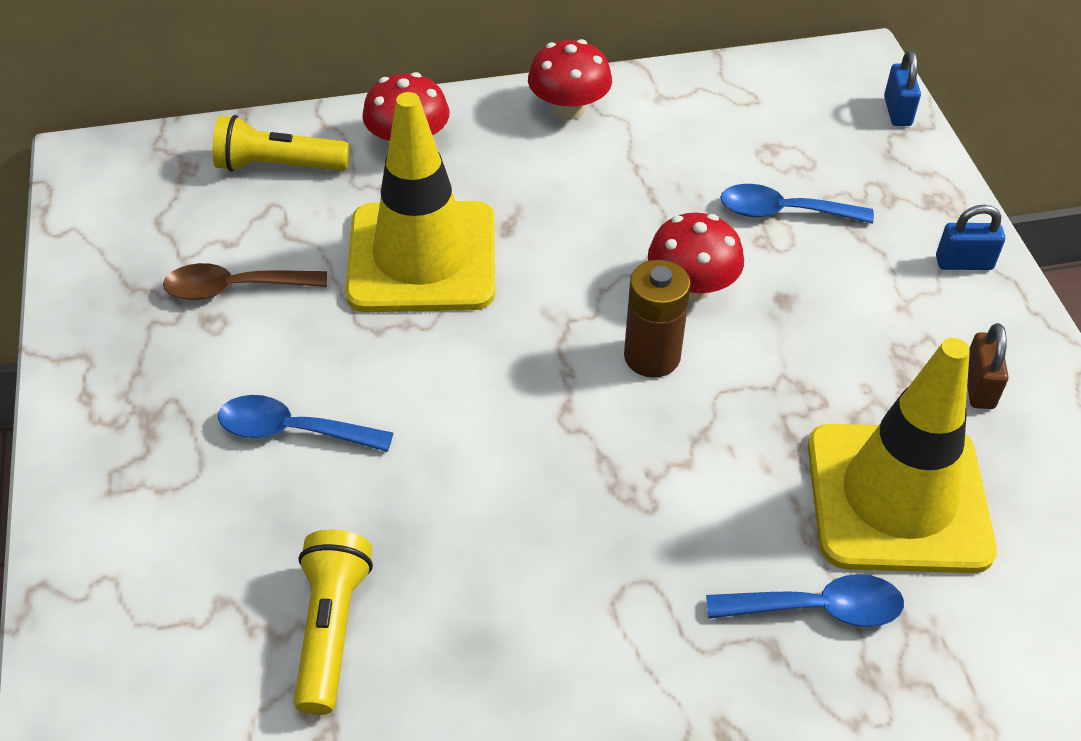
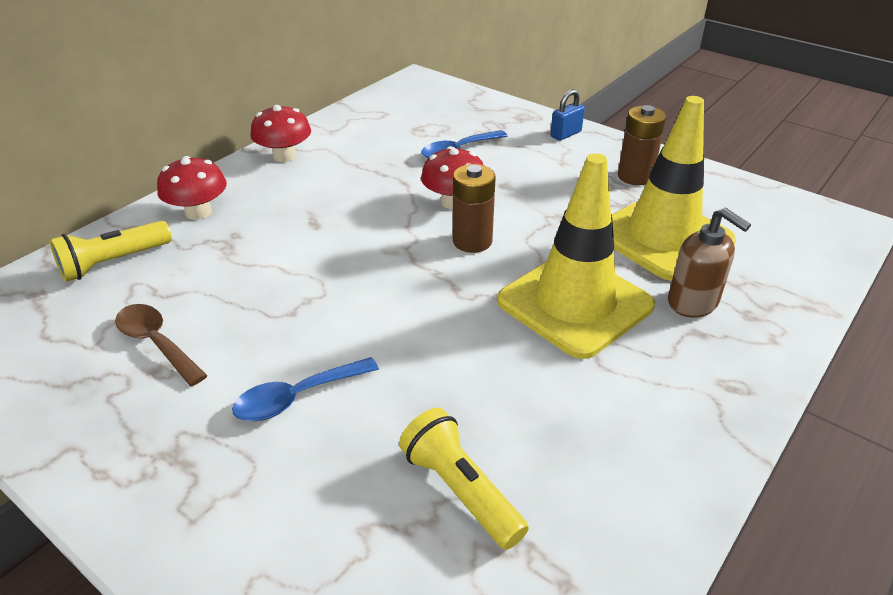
camera: 40 degrees left, 10 degrees down
(234, 288) = (156, 343): brown spoon -> brown spoon turned 90 degrees clockwise
(422, 257) = (277, 262): yellow traffic cone -> yellow traffic cone (575, 303)
(818, 608) = (693, 302): blue spoon -> brown soap dispenser
(897, 111) = (460, 91): blue padlock -> none
(978, 387) = (635, 176): brown padlock -> brown battery

